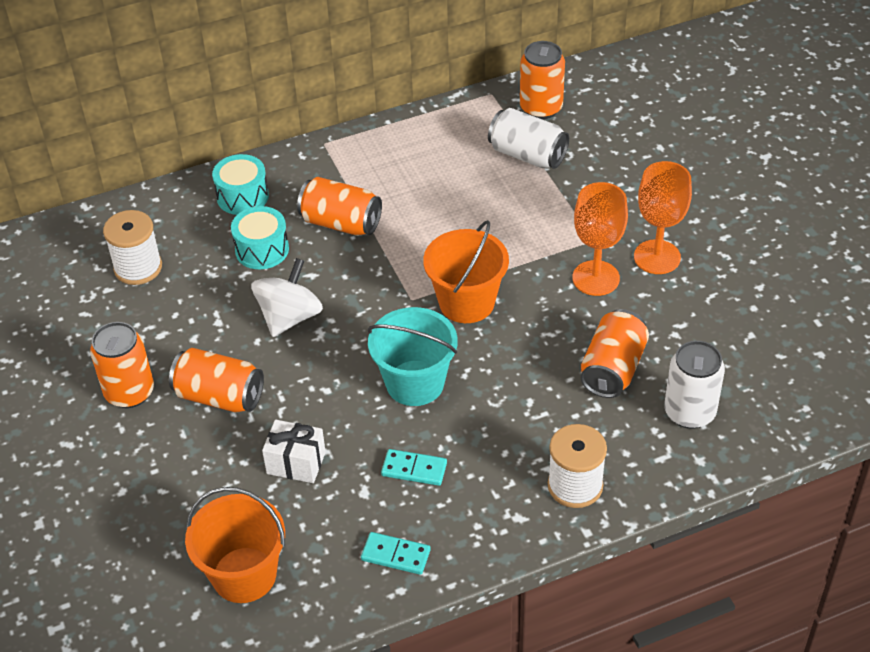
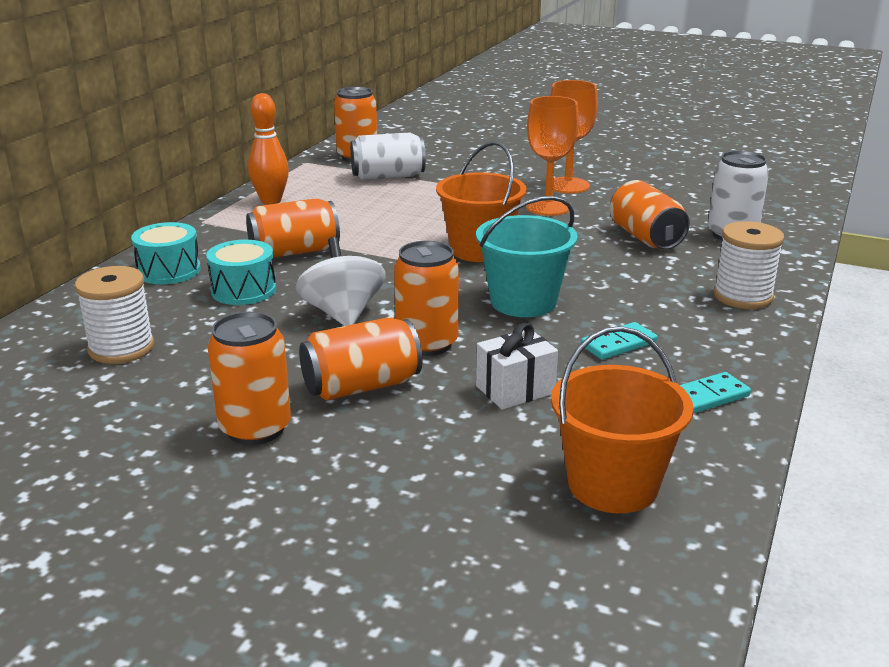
camera: 45 degrees left, 20 degrees down
(301, 383) = (427, 343): none -> orange can
(400, 141) = (271, 201): none -> orange bowling pin

